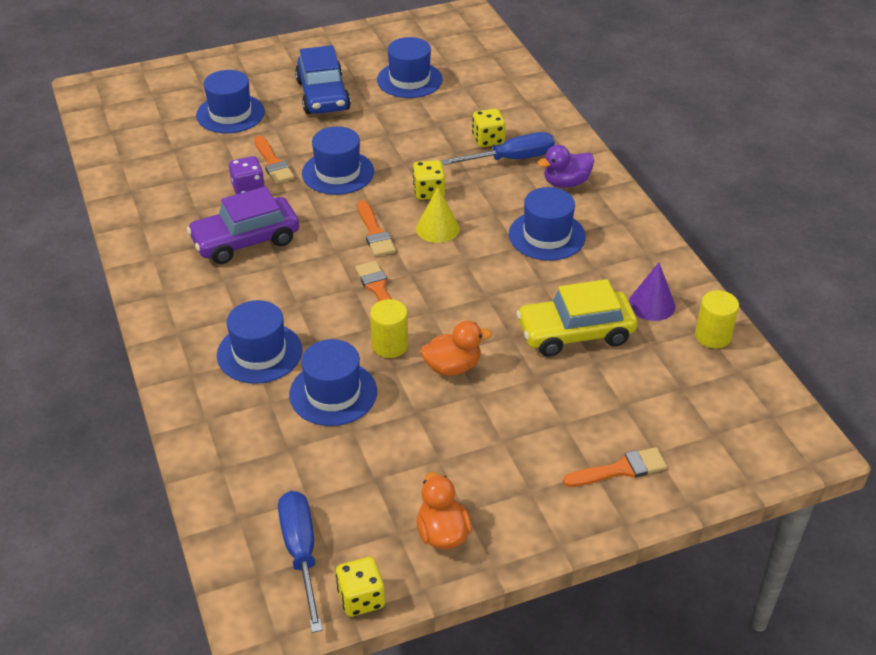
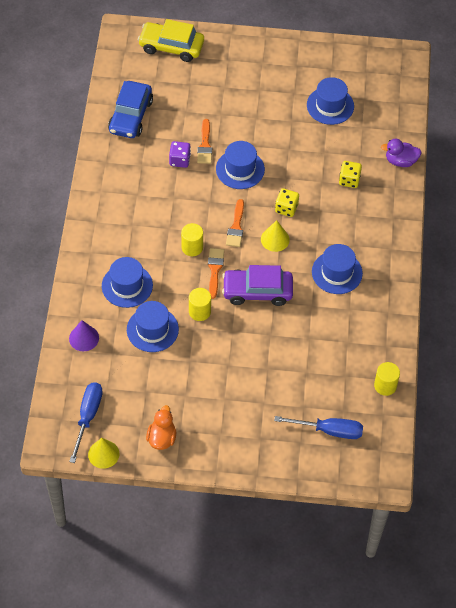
camera: 25 degrees right, 15 degrees up
(230, 114) = (199, 91): blue hat -> none
(245, 240) = (158, 201): purple car -> purple car (257, 291)
(323, 95) = (266, 97): blue car -> blue car (130, 116)
(328, 275) = (192, 247): none -> yellow cylinder
(361, 598) = (103, 454): yellow dice -> yellow cone
(452, 367) = (225, 341): orange duck -> none
(511, 159) = (354, 203): blue screwdriver -> blue screwdriver (329, 430)
(566, 183) = (375, 236): purple duck -> purple duck (400, 161)
(575, 333) = (308, 349): yellow car -> yellow car (171, 47)
(621, 469) = (275, 444): orange brush -> none
(651, 304) = (365, 349): purple cone -> purple cone (84, 338)

